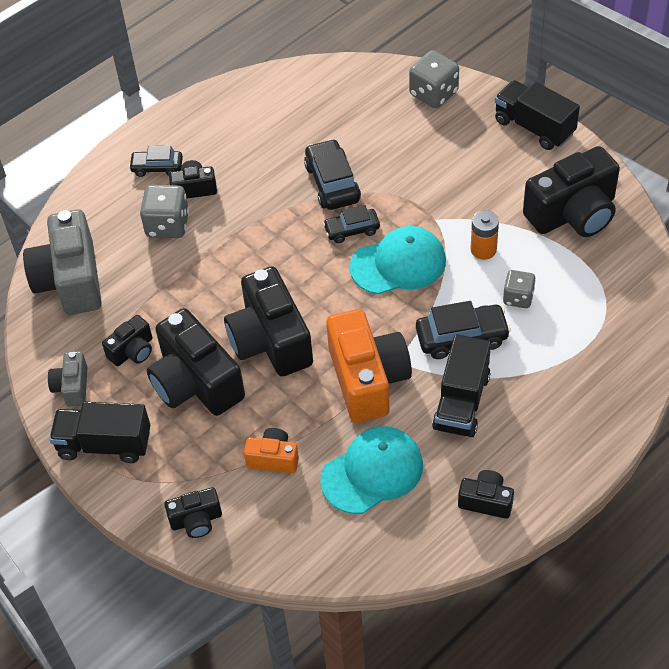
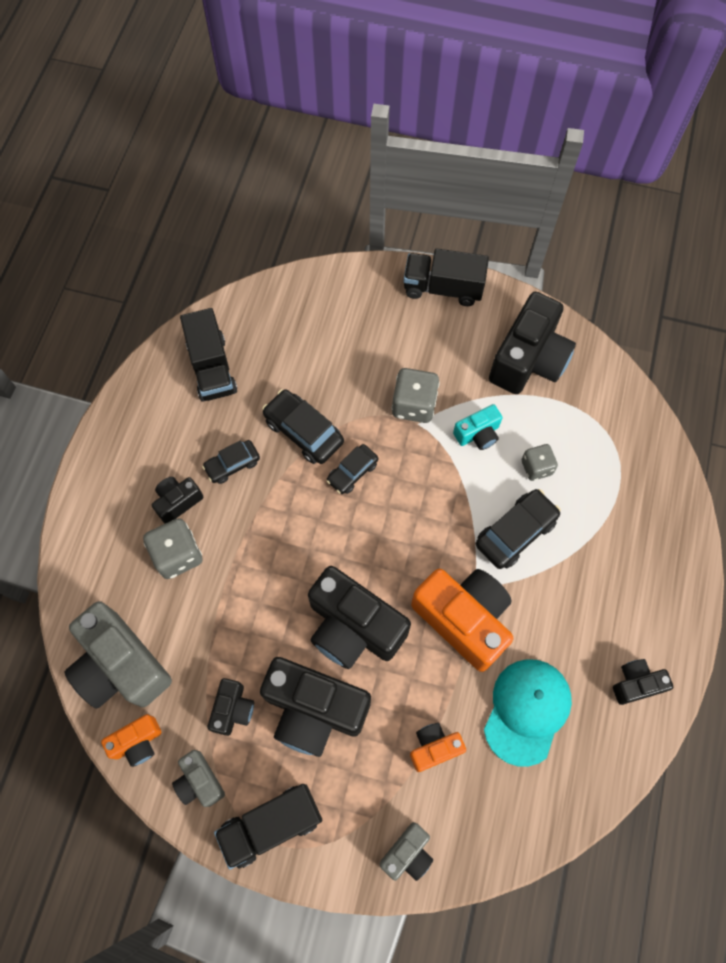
camera: 35 degrees left, 15 degrees up
(45, 337) = (137, 742): none -> orange camera
(157, 167) = (126, 497): black car -> black car (232, 464)
(196, 520) = (407, 853): black camera -> grey camera
(398, 264) = (415, 486): turquoise cap -> none
(433, 94) = (335, 294): grey dice -> grey dice (414, 405)
(461, 402) = (555, 597): black truck -> black truck (212, 368)
(483, 249) = (478, 434): orange battery -> turquoise camera

